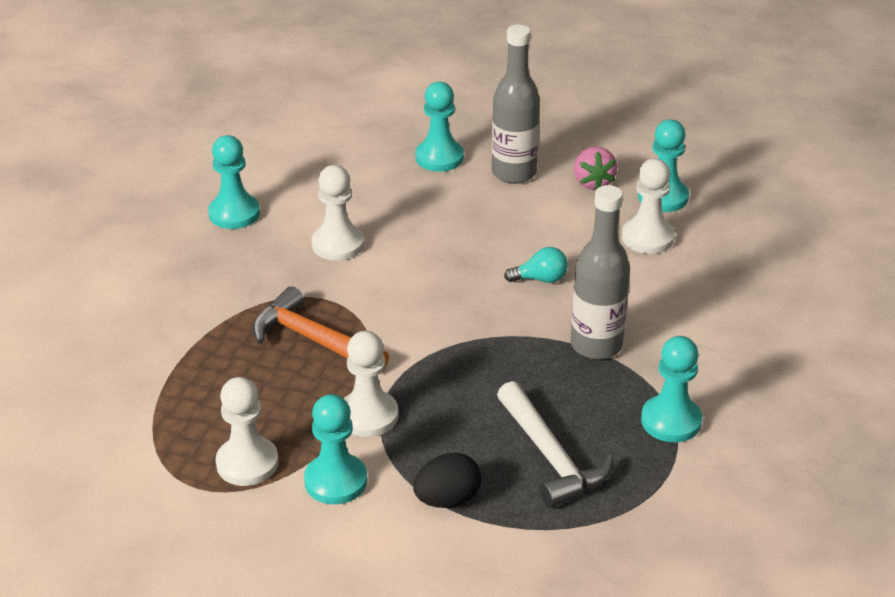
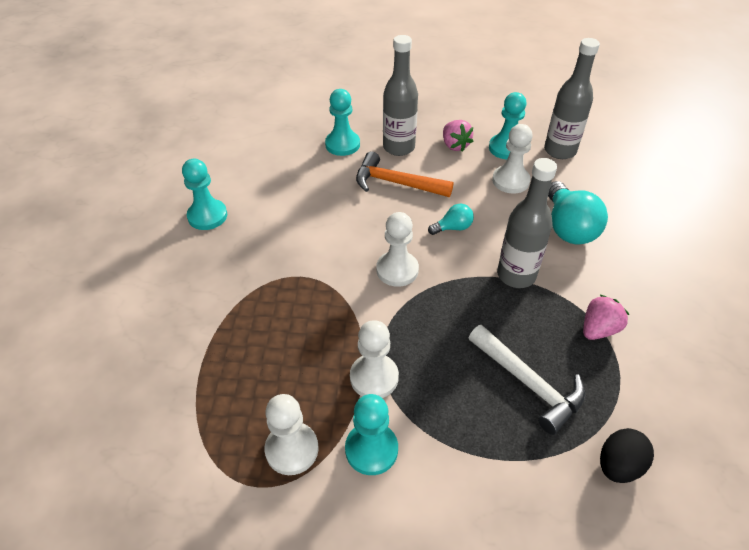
camera: 15 degrees left, 10 degrees up
(314, 340) = (306, 315): orange hammer -> orange hammer (396, 183)
(338, 244) = (295, 227): white pawn -> white pawn (397, 270)
(447, 499) = (467, 445): black egg -> black egg (618, 465)
(671, 421) = (598, 329): turquoise pawn -> pink strawberry
(696, 305) = (568, 227): none -> turquoise light bulb
(738, 212) = (560, 151): none -> grey bottle

